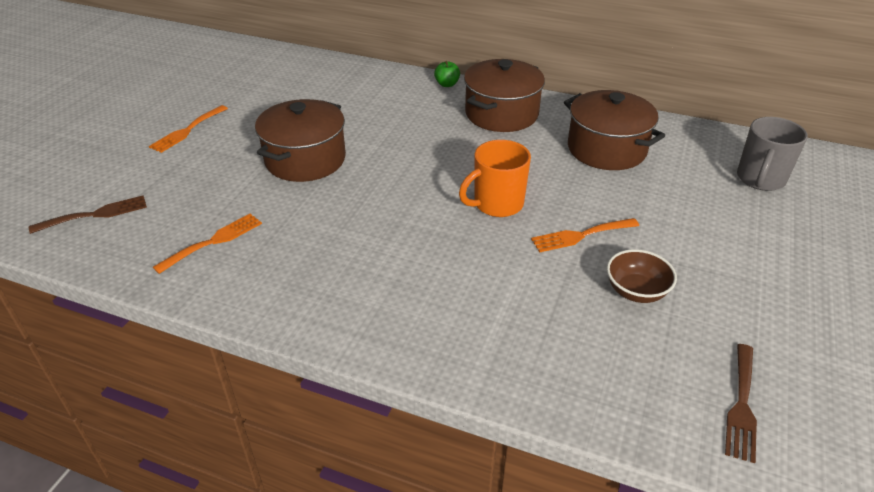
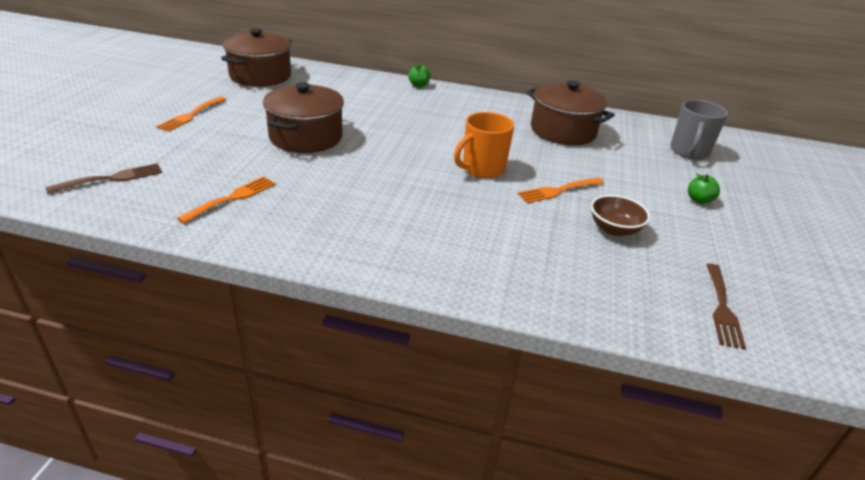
camera: 10 degrees left, 5 degrees down
(501, 114) = (470, 106): brown pot -> brown pot (260, 76)
(754, 251) = (699, 200): none -> green apple

